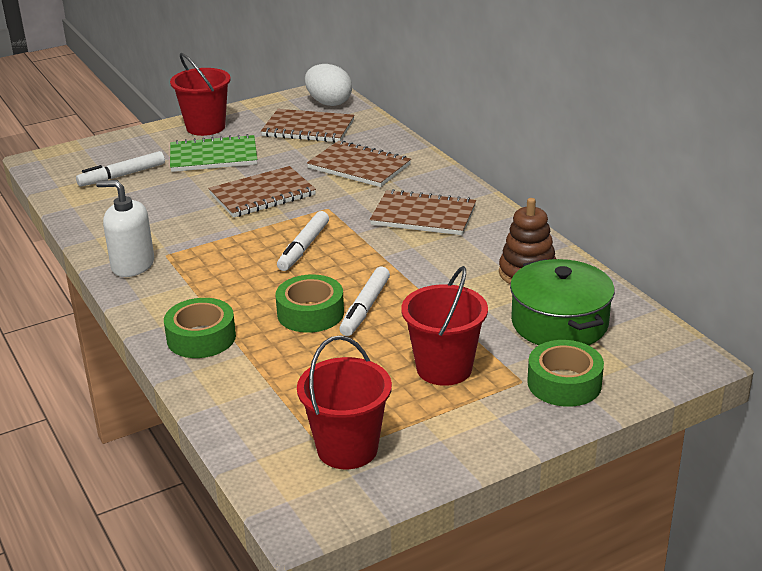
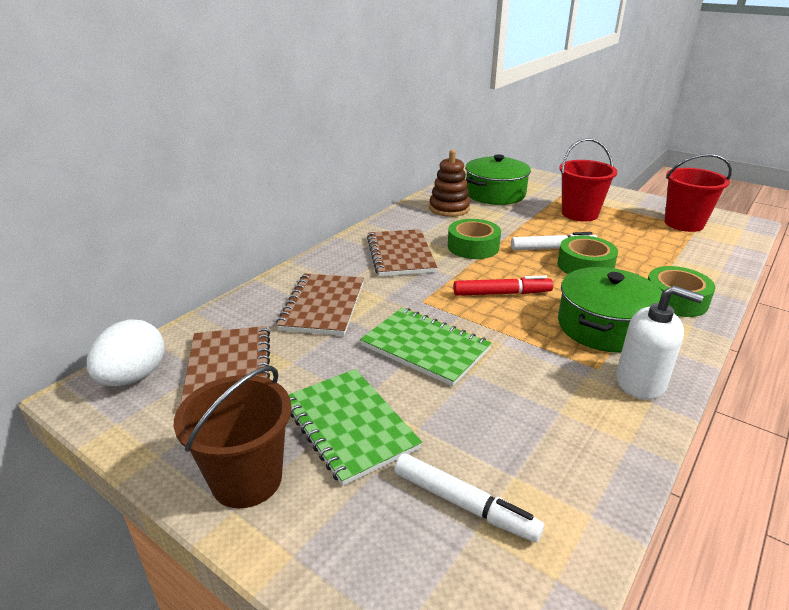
camera: 115 degrees left, 0 degrees up
(132, 265) = (640, 382): white soap dispenser -> white soap dispenser turned 60 degrees counterclockwise
(205, 127) = (247, 479): red bucket -> brown bucket
(206, 279) = (603, 326): none -> green pot
(262, 195) = (425, 348): brown notebook -> green notebook
(303, 247) = (502, 293): white marker -> red marker
(564, 383) = (549, 186): green tape -> green tape (473, 247)

